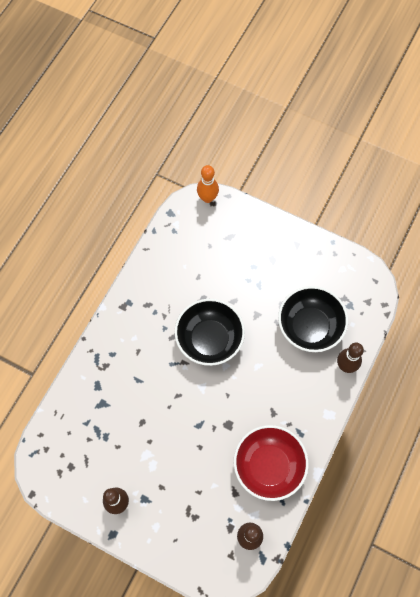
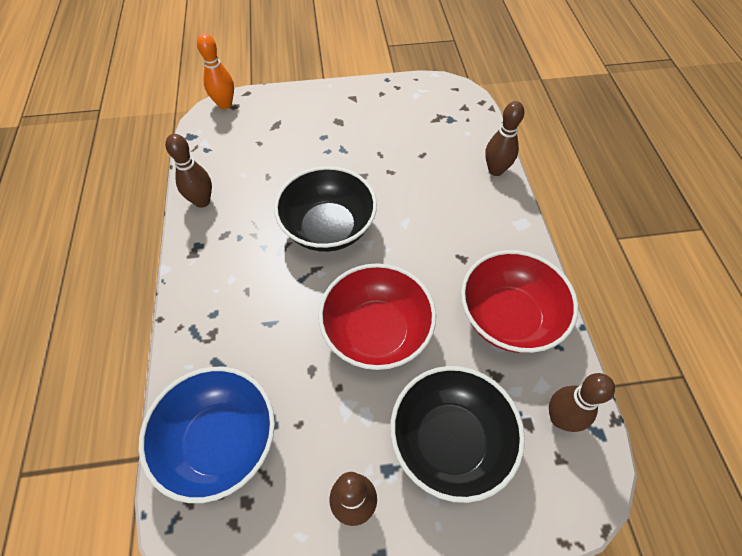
camera: 35 degrees left, 10 degrees down
(76, 429) = (220, 441): none -> blue bowl
(148, 271) = (202, 201): none -> brown bowling pin
(190, 424) = (376, 332): none -> red bowl
(309, 327) = (428, 157): black bowl -> black bowl (450, 441)

